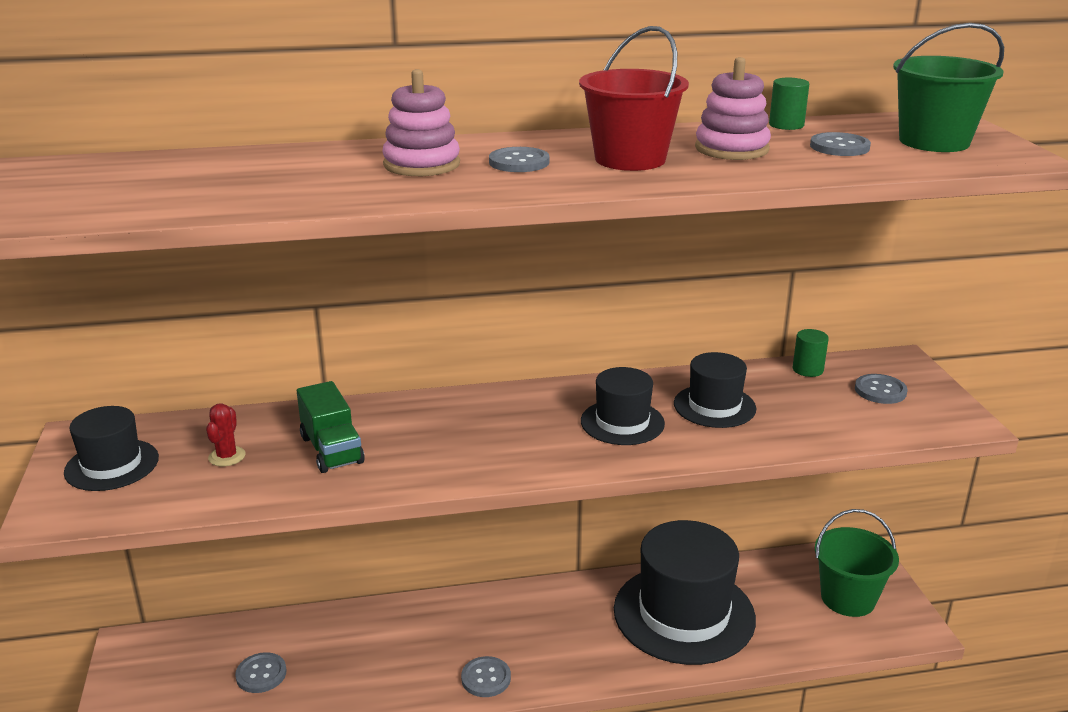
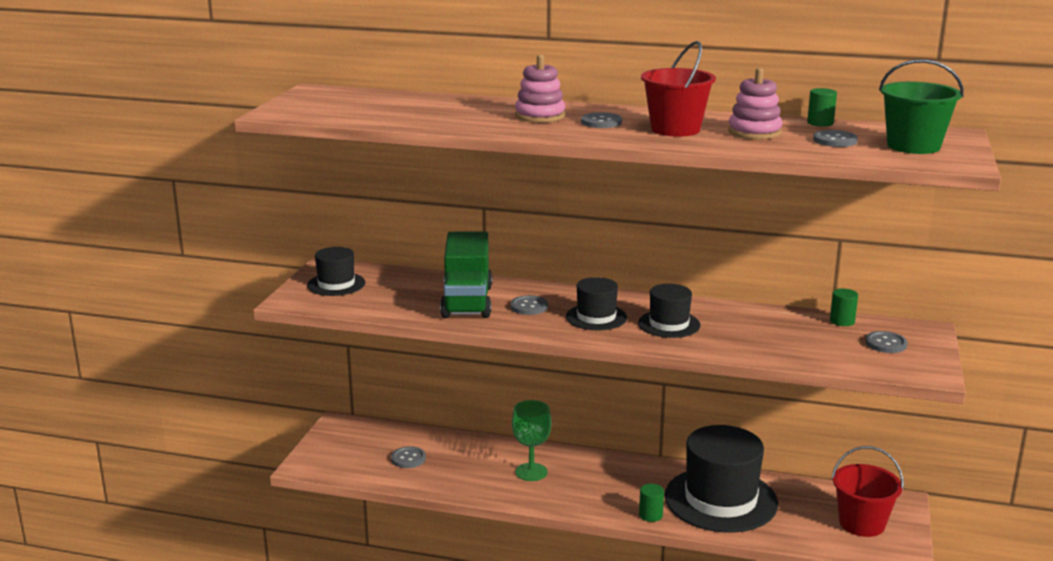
camera: 25 degrees right, 5 degrees down
(227, 456) = (403, 293): red cactus -> none
(331, 450) = (467, 302): green truck -> green truck, size x1.60
(438, 644) = (531, 472): none -> green goblet
(486, 678) = (551, 498): grey button -> grey button (529, 307)
(620, 664) = (650, 515): none -> green cylinder
(714, 406) = (745, 328): black hat -> black hat (596, 317)
(848, 598) = (862, 523): green bucket -> red bucket

